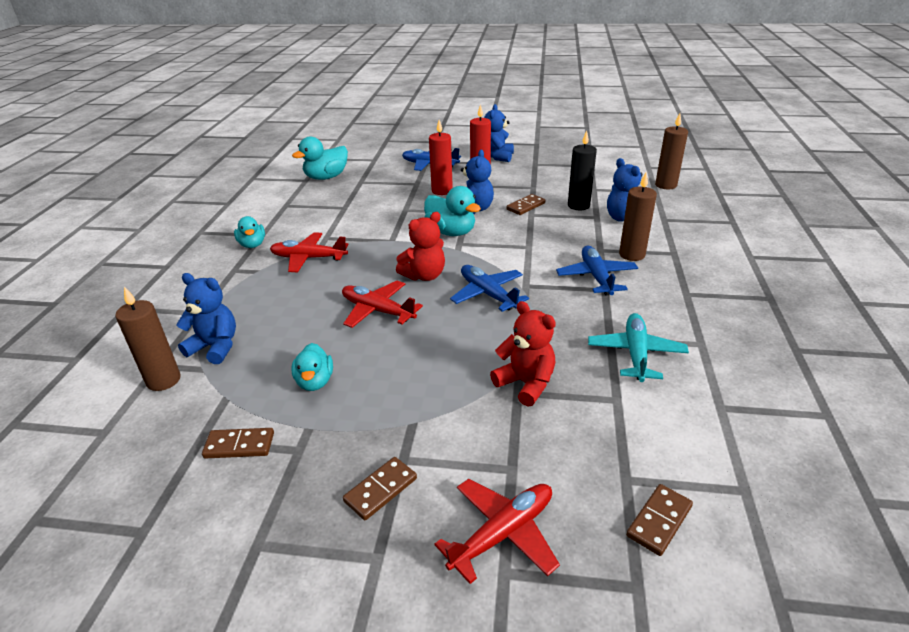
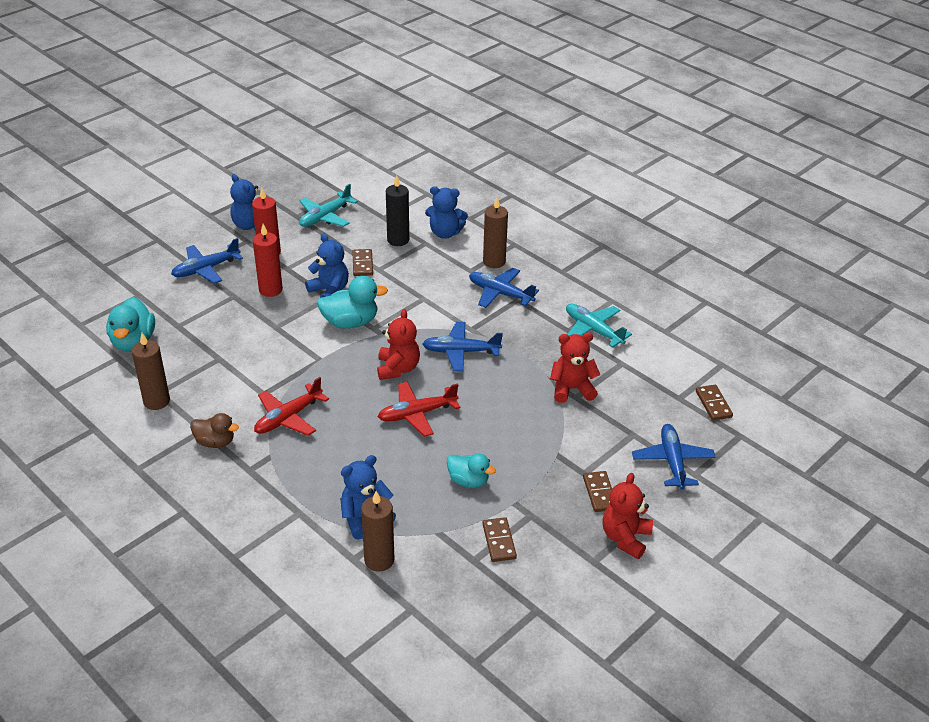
camera: 55 degrees left, 5 degrees up
(239, 445) = (499, 541): brown domino -> brown domino turned 45 degrees counterclockwise
(252, 245) = (215, 442): turquoise duck -> brown duck
(319, 556) = (625, 538): none -> red teddy bear
(503, 533) = (672, 461): red plane -> blue plane
(552, 172) = (325, 217): none -> turquoise plane
(666, 185) = (426, 183): brown candle -> brown candle (156, 401)

